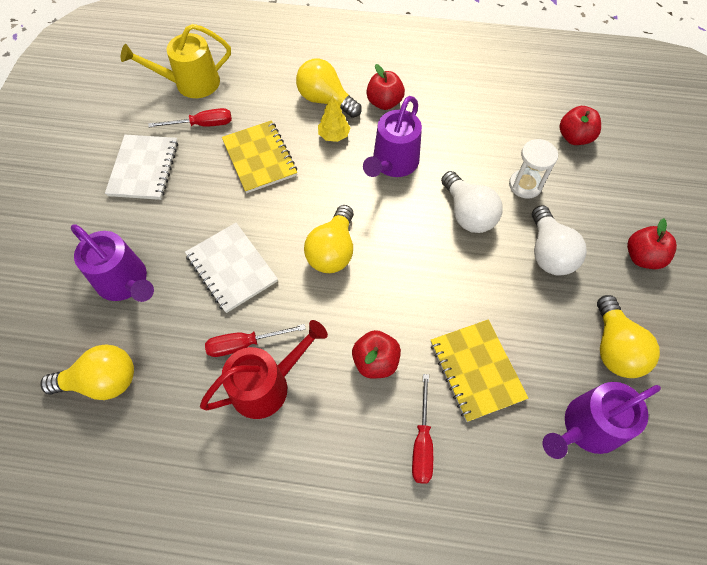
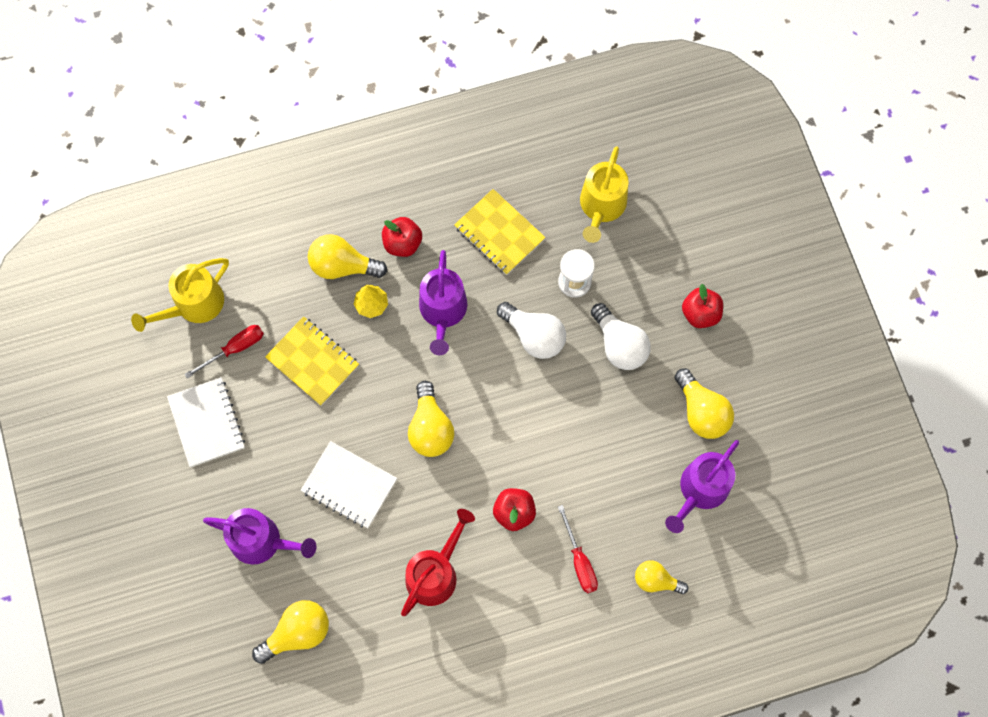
camera: 25 degrees left, 10 degrees up
(244, 344) = (398, 547): red screwdriver -> none
(476, 370) = (598, 482): yellow notebook -> yellow notebook (499, 233)
(500, 505) = (656, 580): none -> yellow light bulb
(574, 137) = (601, 206): red apple -> yellow watering can

